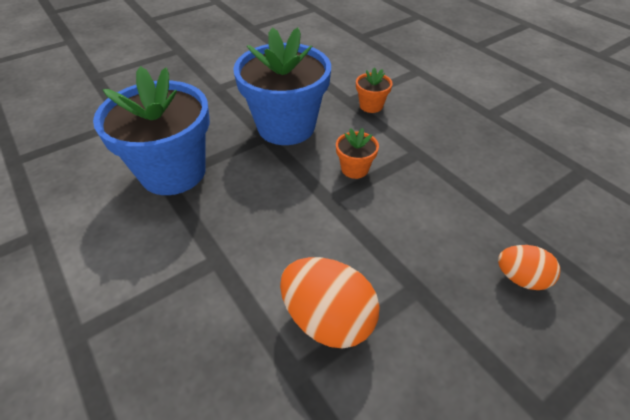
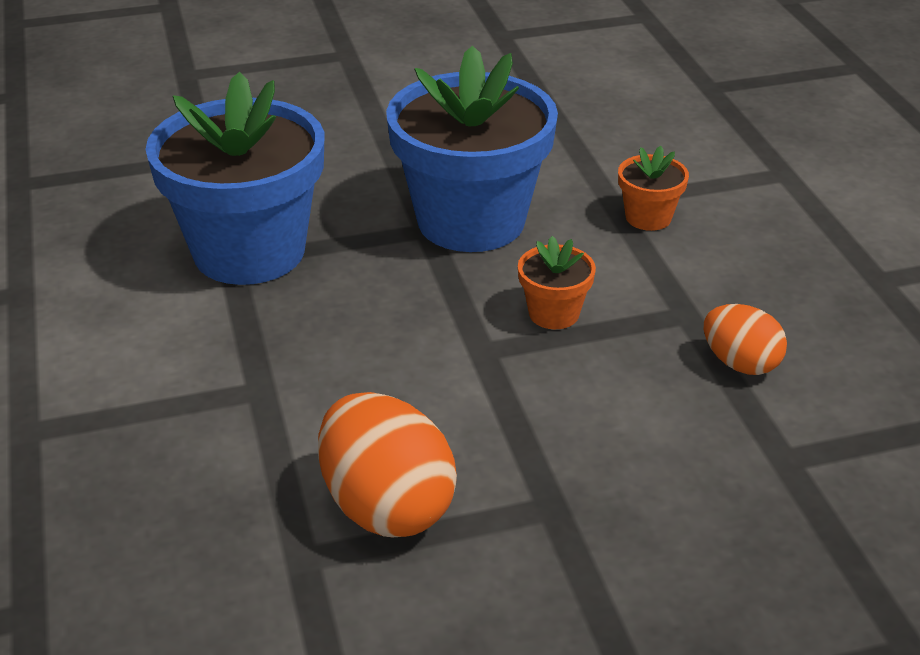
camera: 20 degrees right, 10 degrees down
(520, 278) = (740, 539): orange egg -> orange egg (740, 363)

